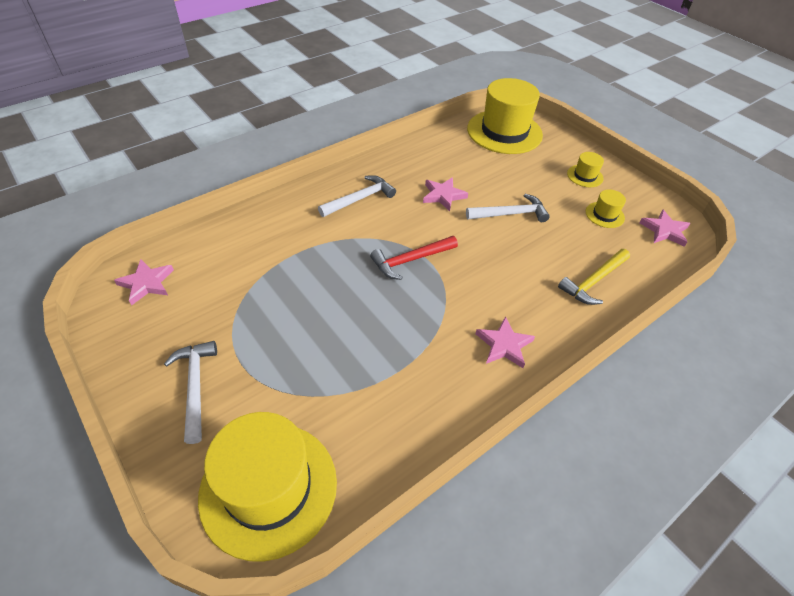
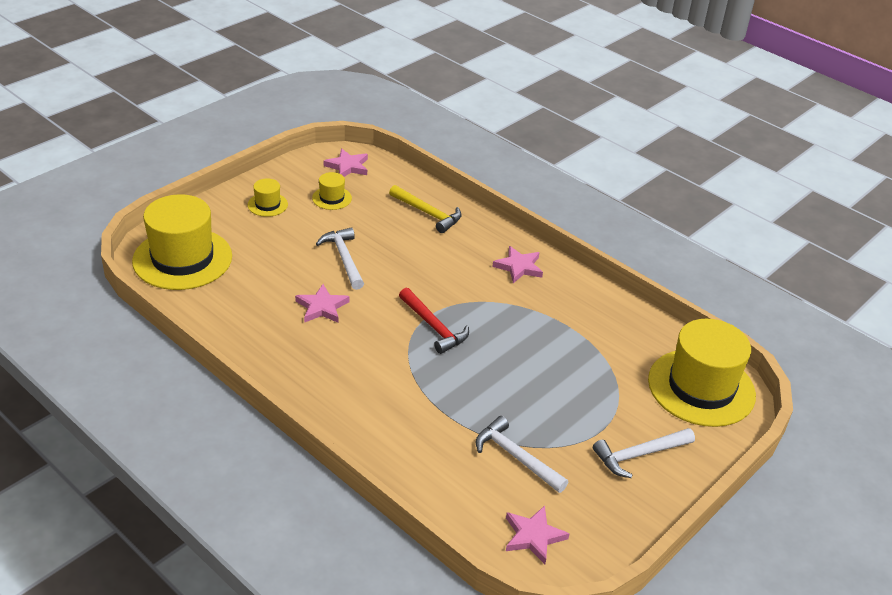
camera: 100 degrees left, 10 degrees down
(360, 199) = (342, 374): white hammer -> white hammer (516, 457)

